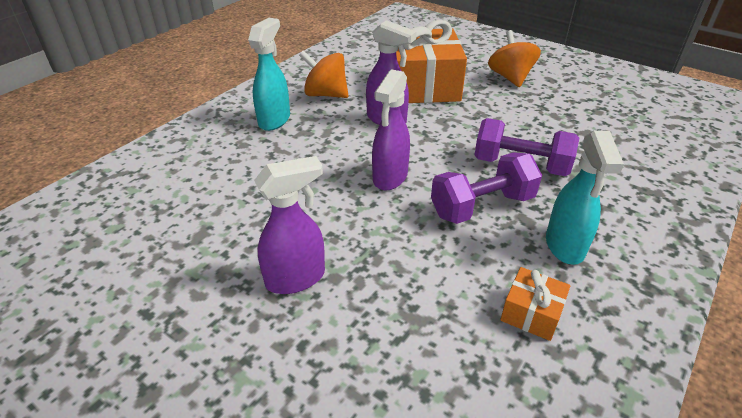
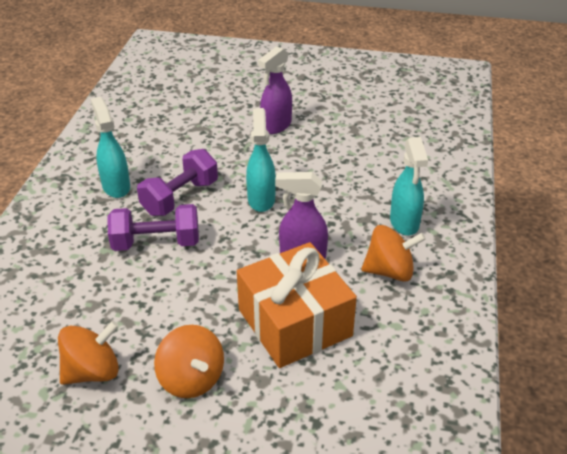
camera: 155 degrees right, 0 degrees up
(390, 177) = (261, 199): purple spray bottle -> turquoise spray bottle
(531, 313) = (135, 146): orange gift -> none
(582, 95) = (93, 371): none -> orange spinning top

